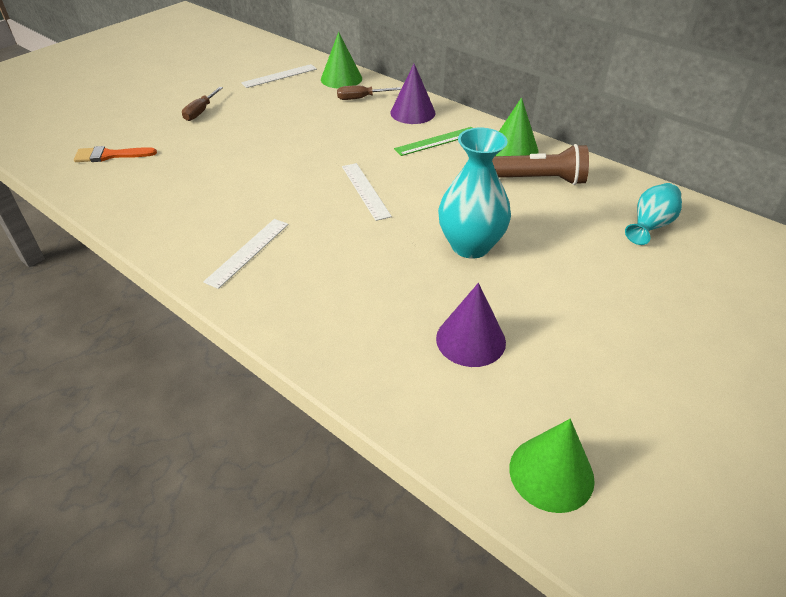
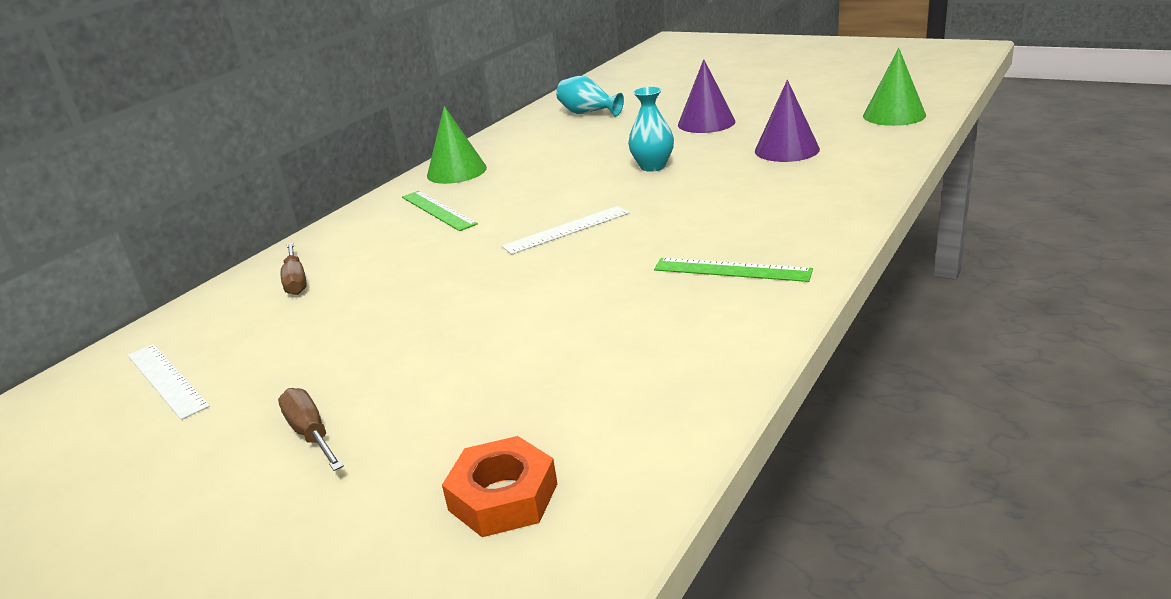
camera: 95 degrees left, 15 degrees down
(110, 155) = (503, 497): orange brush -> orange nut
(201, 112) = (311, 434): brown screwdriver -> brown screwdriver turned 135 degrees counterclockwise
(248, 252) = (732, 270): white ruler -> green ruler
(341, 79) = (210, 312): green cone -> none
(412, 112) = (354, 236): purple cone -> purple cone (706, 123)
(470, 246) = (653, 166): turquoise vase -> turquoise vase, size x0.61
(538, 180) = (521, 155): brown flashlight -> none

